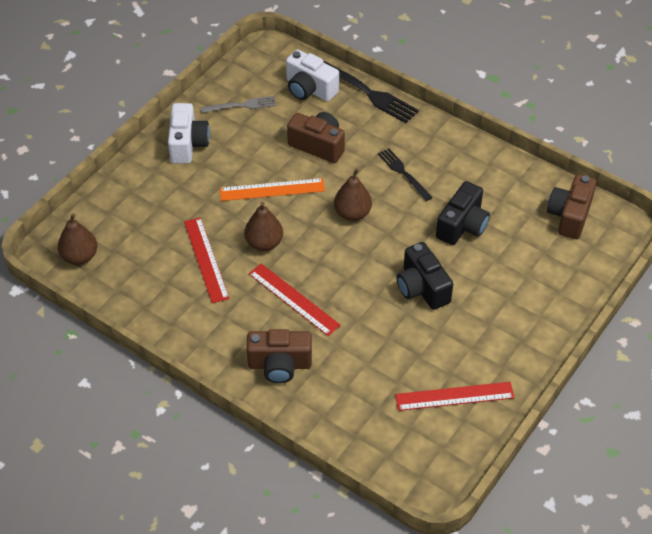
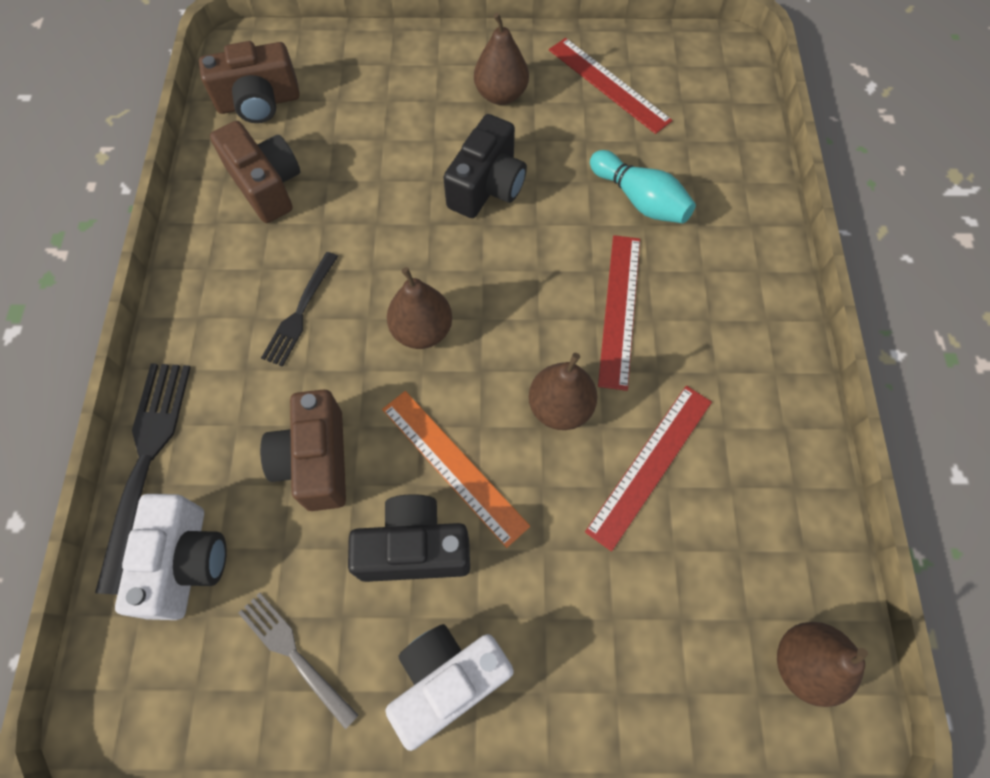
camera: 125 degrees left, 15 degrees up
(279, 365) = (724, 263): brown camera -> brown camera (267, 185)
(354, 354) = (640, 200): none -> turquoise bowling pin
(462, 226) = (353, 197): black camera -> black camera (414, 548)
(489, 334) = (501, 95): none -> brown pear

